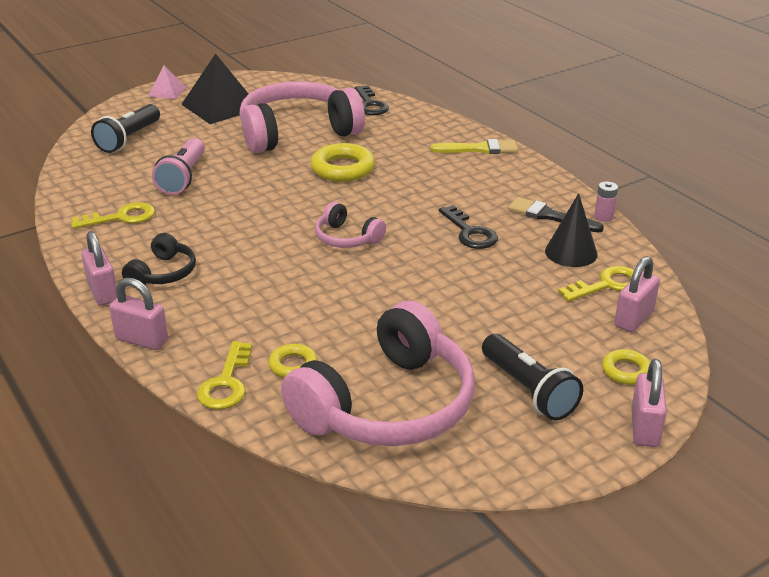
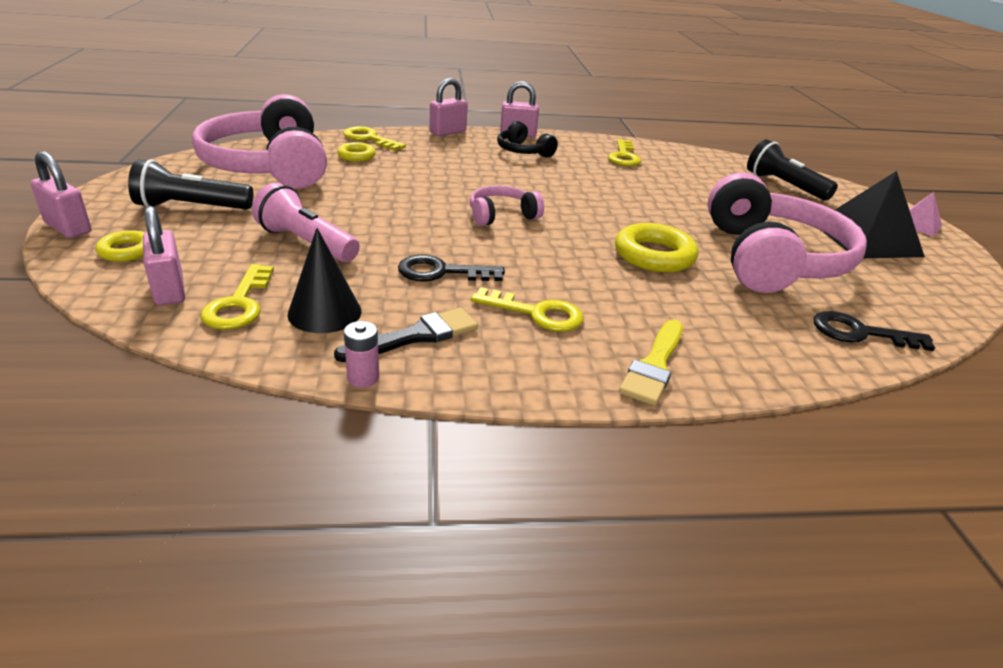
camera: 115 degrees right, 0 degrees up
(183, 177) = (683, 187): pink flashlight -> pink flashlight (306, 243)
(474, 189) = (537, 313): none -> yellow key

